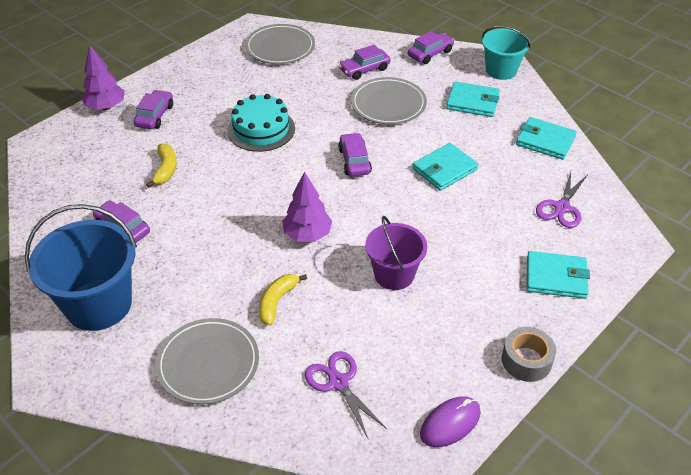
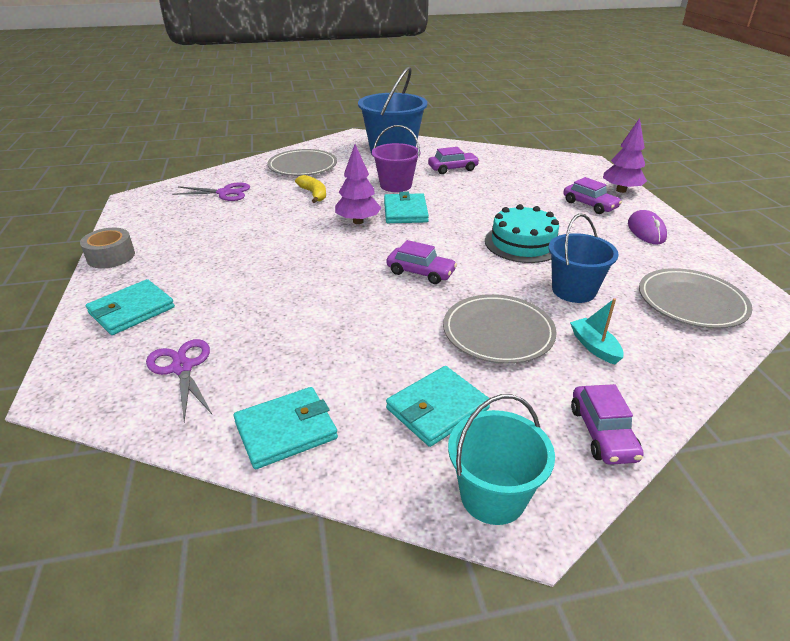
camera: 125 degrees right, 10 degrees down
(165, 169) = (505, 193): yellow banana -> none
(310, 90) = (573, 290): none -> blue bucket
(364, 69) = (594, 347): purple car -> turquoise boat
(394, 274) = (266, 239): purple bucket -> purple bucket (396, 185)
(444, 169) = (342, 318): turquoise wallet -> turquoise wallet (405, 211)
(450, 423) = (137, 213): purple mouse -> purple mouse (646, 231)

